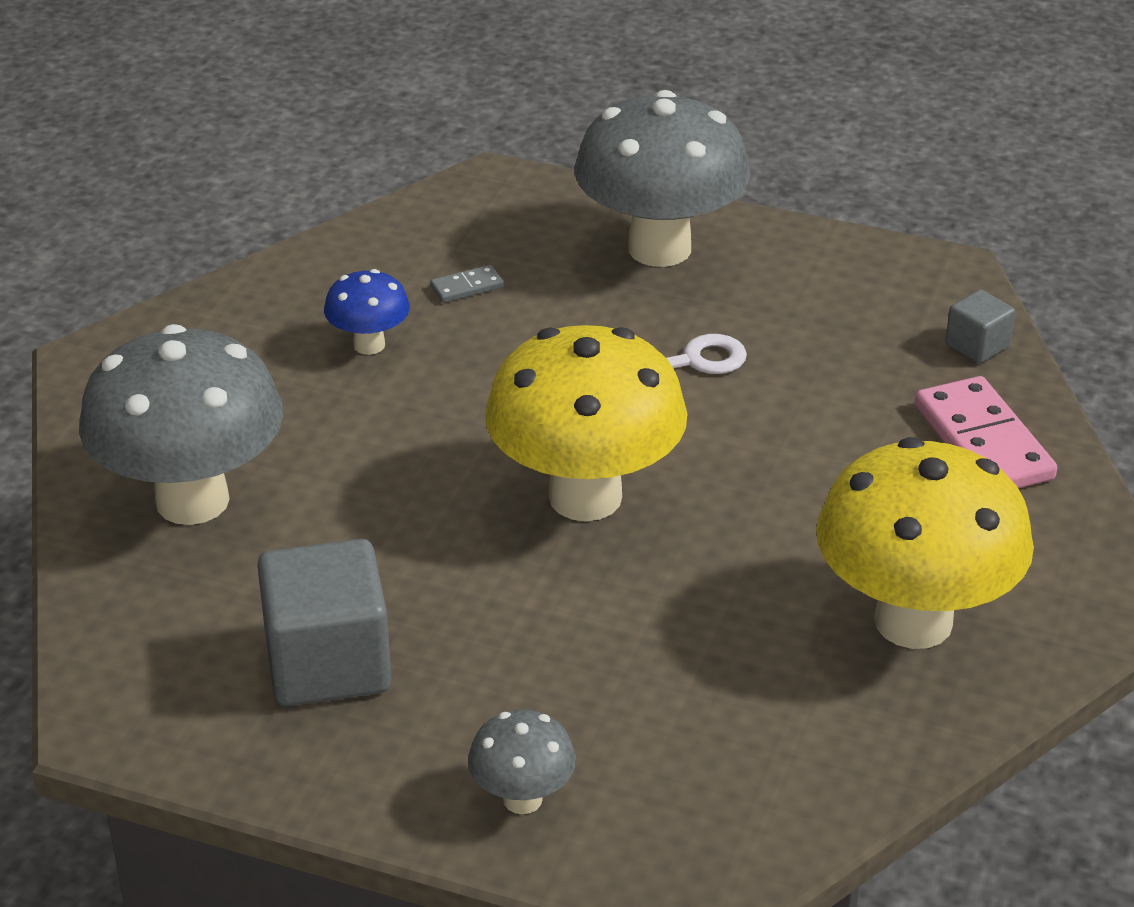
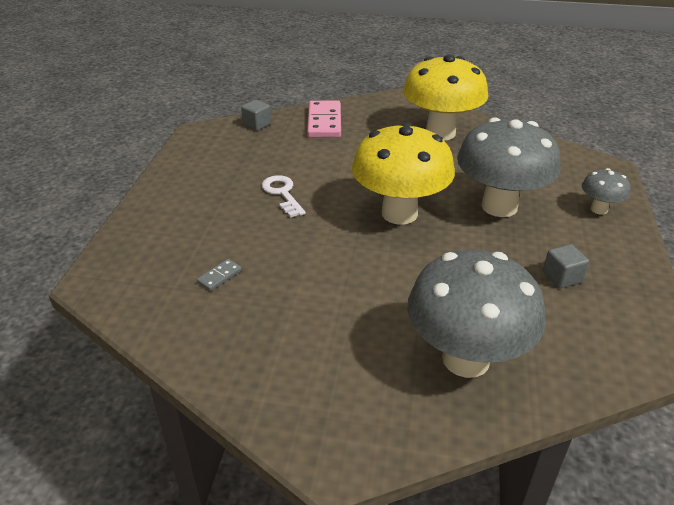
camera: 100 degrees left, 0 degrees up
(328, 664) = (562, 277): grey cube -> grey cube, size x0.50
(369, 345) = (287, 308): blue mushroom -> none
(467, 287) = (219, 276): grey domino -> grey domino turned 75 degrees clockwise
(659, 248) = (178, 210): grey mushroom -> grey mushroom (499, 206)
(983, 442) = (324, 122): pink domino -> pink domino turned 60 degrees counterclockwise

